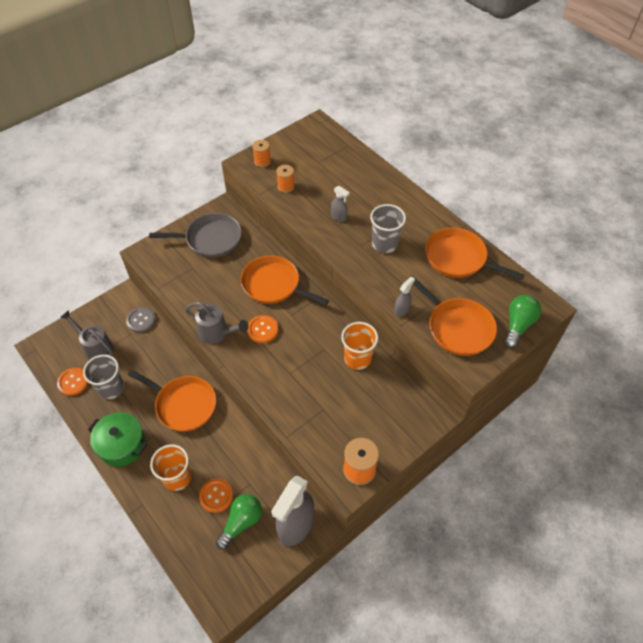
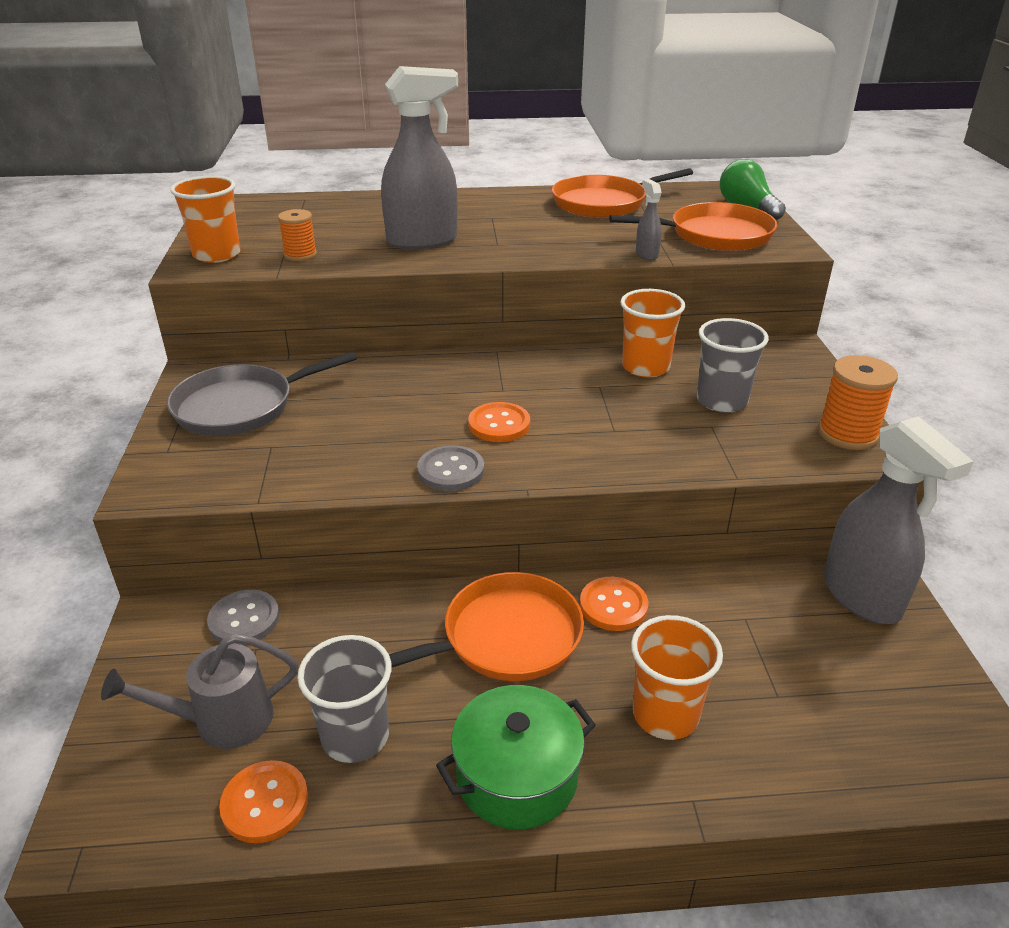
camera: 55 degrees left, 20 degrees down
(210, 239) = (240, 407): grey pan -> grey pan turned 150 degrees counterclockwise
(216, 496) = (744, 673): orange button -> orange button (613, 606)
(217, 333) = (451, 471): grey watering can -> grey button
(241, 522) = (821, 661): green light bulb -> none
(262, 161) = (217, 255): orange spool -> orange cup
(273, 285) = (423, 384): orange pan -> none
(339, 217) = (423, 241): grey spray bottle -> grey spray bottle, size x2.30
(384, 244) = (517, 230): grey cup -> grey cup (721, 401)

